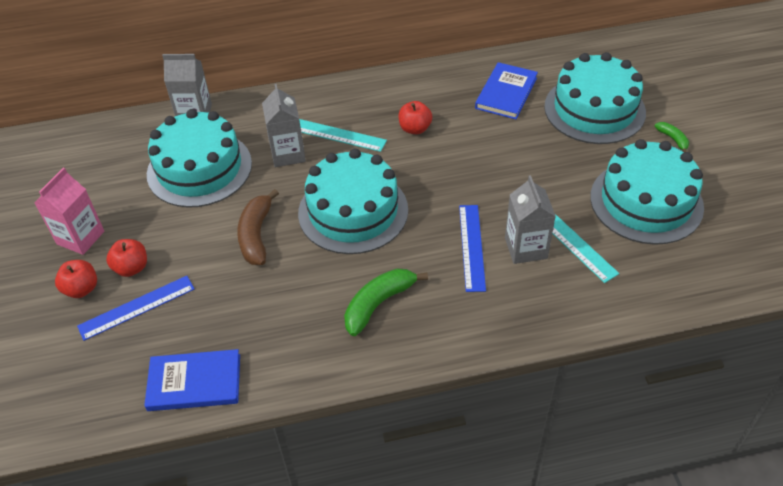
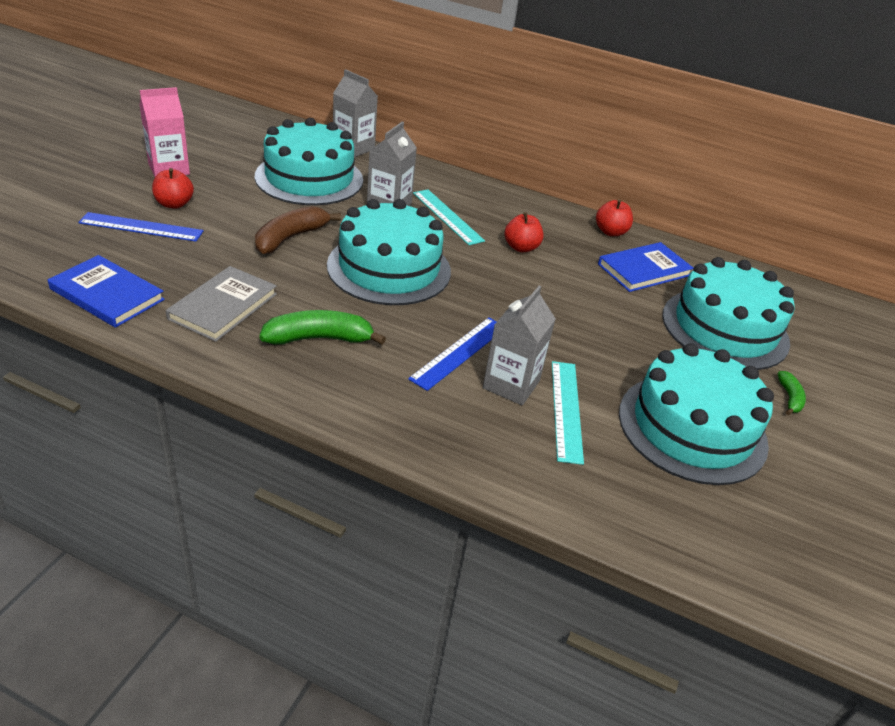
camera: 30 degrees right, 10 degrees down
(81, 289) = (124, 195): red apple -> red apple (610, 232)
(286, 328) = (223, 306): none -> grey book

